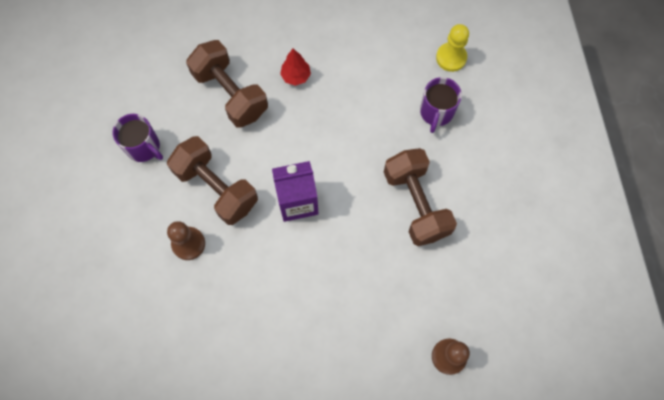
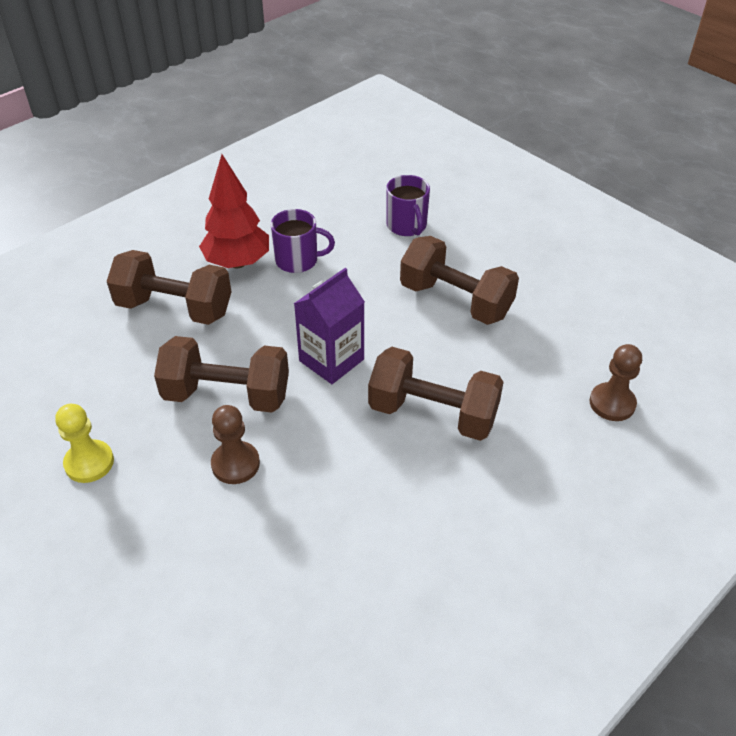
camera: 35 degrees left, 25 degrees down
(143, 147) = (103, 403): purple mug -> purple mug (298, 260)
(296, 76) = (237, 262): red tree -> red tree, size x1.82
(328, 286) = (433, 413): none -> brown dumbbell
(451, 58) = (382, 183): yellow pawn -> yellow pawn (89, 463)

